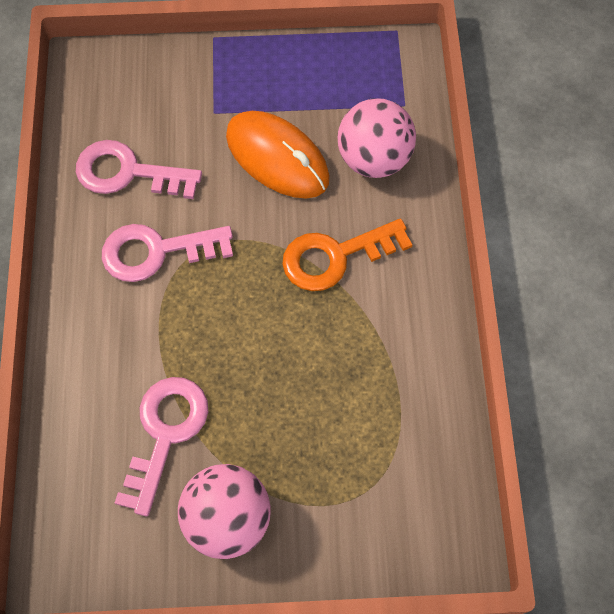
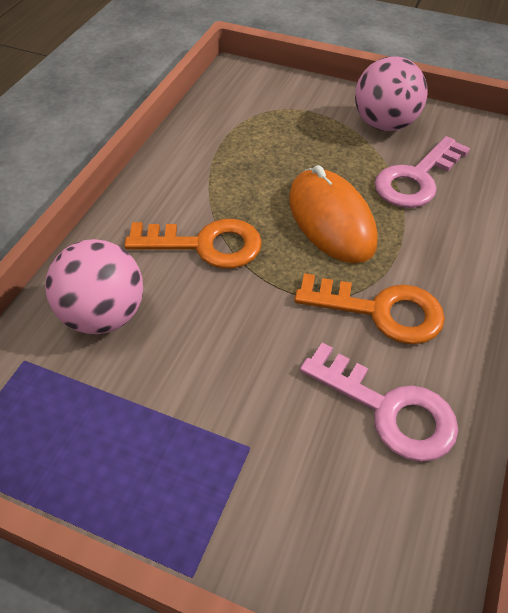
camera: 155 degrees left, 15 degrees down
(157, 251) = (380, 311): pink key -> orange key
(277, 157) = (204, 357): orange mouse -> orange mouse (331, 220)

